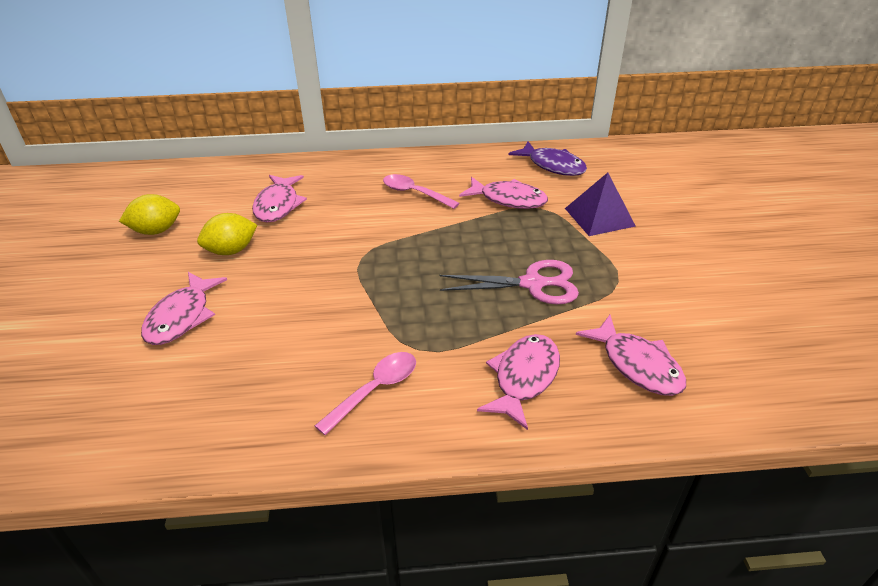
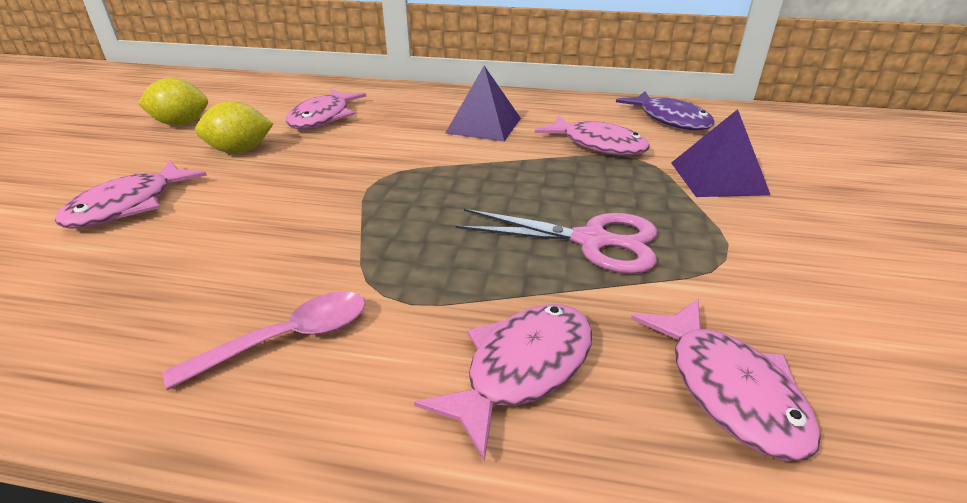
camera: 15 degrees right, 5 degrees down
(414, 193) = (483, 125): pink spoon -> purple pyramid

